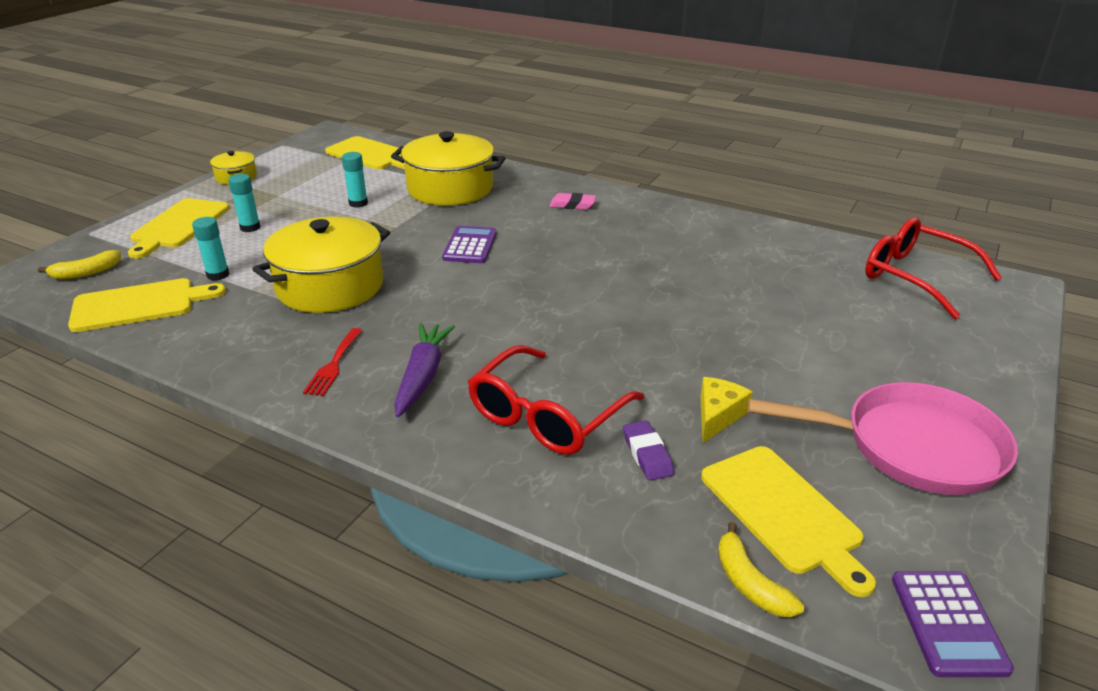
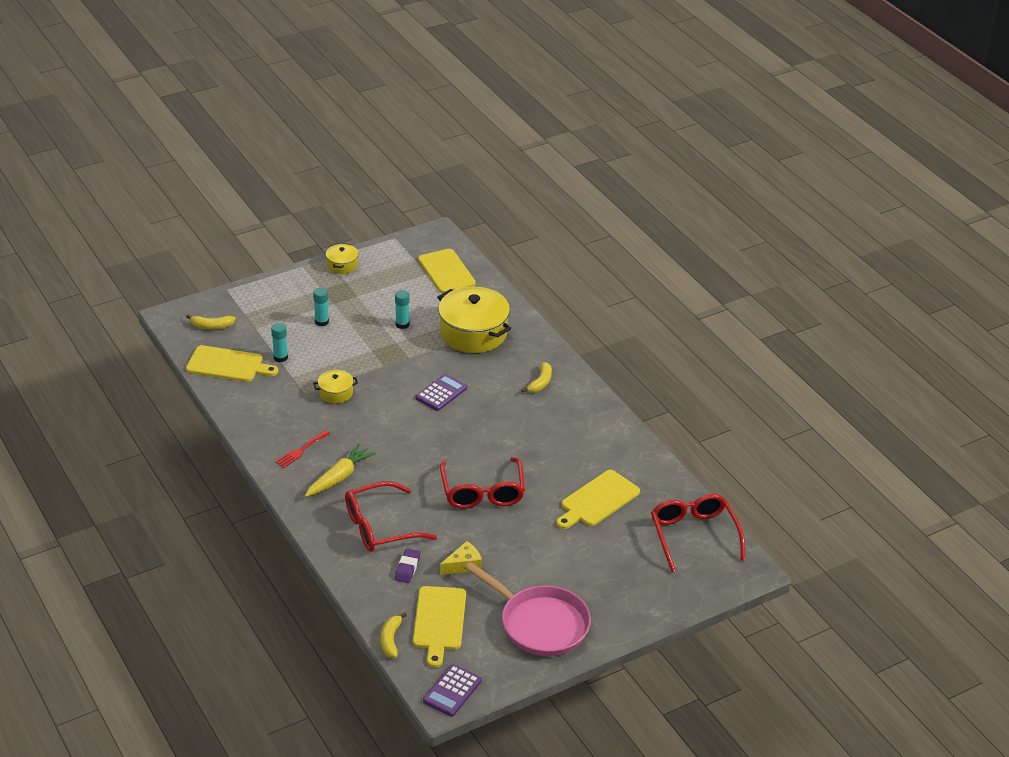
camera: 30 degrees right, 5 degrees up
(178, 225) = (281, 303): yellow cutting board -> yellow cutting board (597, 500)
(330, 286) = (336, 393): yellow pot -> yellow pot, size x0.48
(423, 376) = (339, 477): purple carrot -> yellow carrot
(572, 205) = (540, 382): pink eraser -> yellow banana
(636, 322) = (482, 492): none -> red glasses

